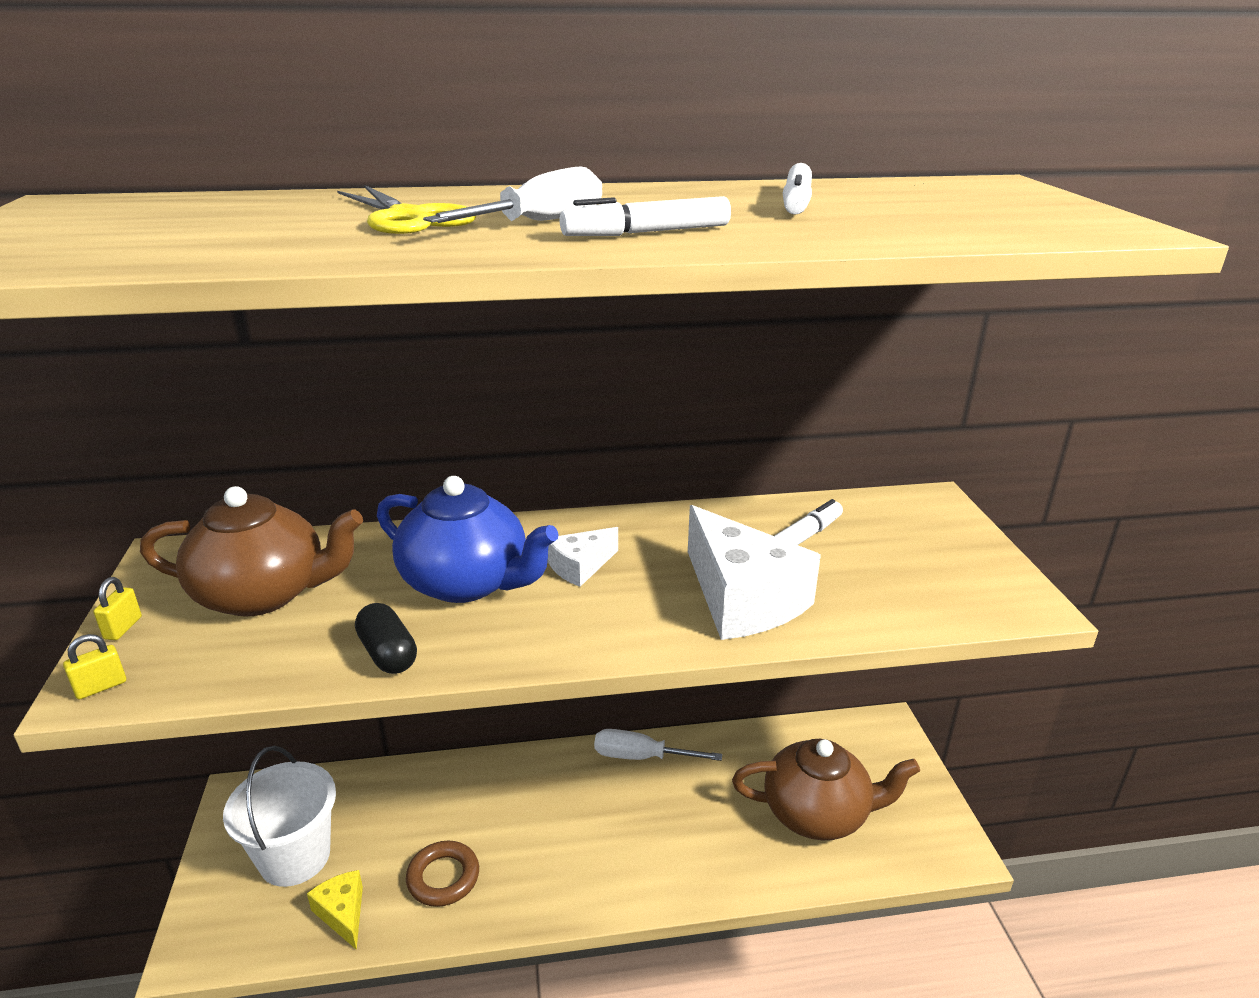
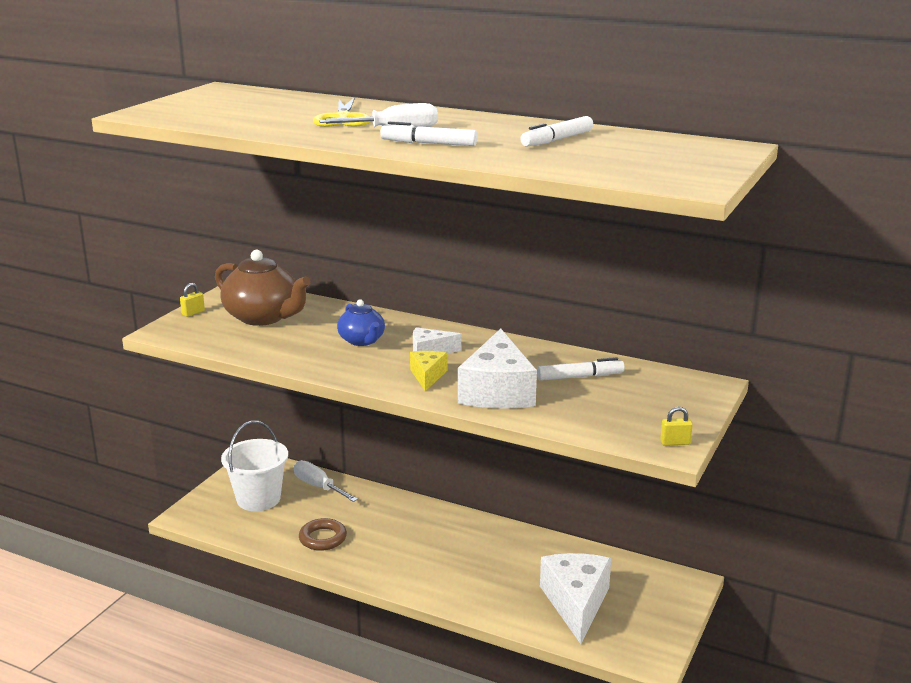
camera: 35 degrees right, 5 degrees down
(101, 687) = (165, 332): yellow padlock -> yellow padlock (675, 443)
(342, 913) = (261, 531): yellow cheese -> yellow cheese (427, 376)
(388, 654) = (290, 357): black capsule -> none
(467, 582) = (362, 341): blue teapot -> blue teapot, size x0.59
(641, 757) = (492, 531): white screwdriver -> white screwdriver (319, 487)
(817, 813) = (576, 603): brown teapot -> white cheese

